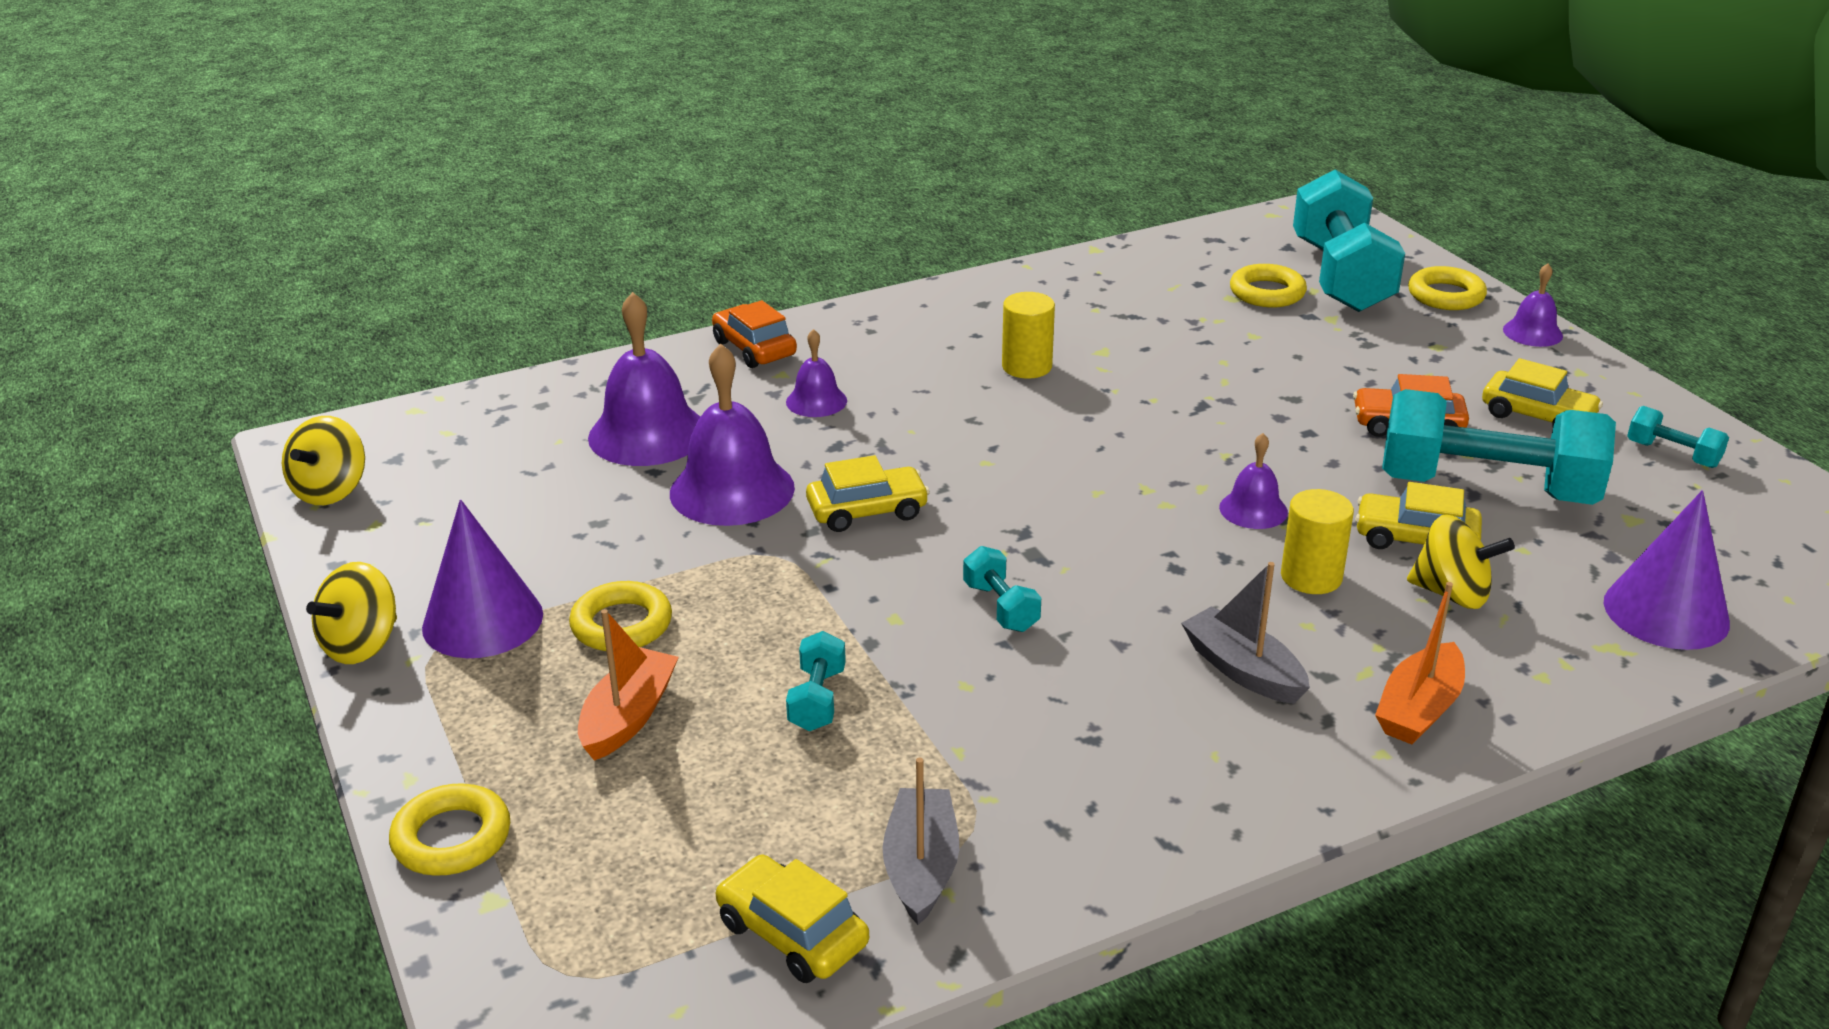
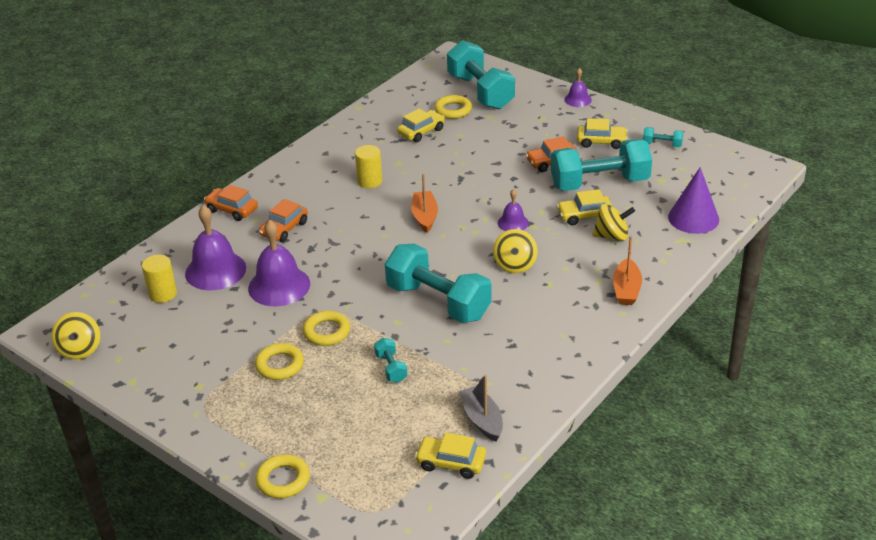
camera: 25 degrees left, 5 degrees up
(362, 645) = (166, 416): yellow spinning top -> yellow spinning top (515, 265)
(482, 621) = (214, 385): purple cone -> none
(628, 717) = (316, 403): orange boat -> orange boat (425, 217)
(816, 401) = (284, 229): purple bell -> orange car
(867, 511) = (349, 276): yellow car -> yellow car (421, 132)
(1001, 607) = (438, 301): turquoise dumbbell -> turquoise dumbbell, size x2.34
(1243, 670) = (552, 296): grey boat -> none
(1311, 577) = (554, 246): yellow cylinder -> yellow cylinder (163, 294)
(1445, 295) = (531, 90): yellow ring -> yellow ring (326, 332)

